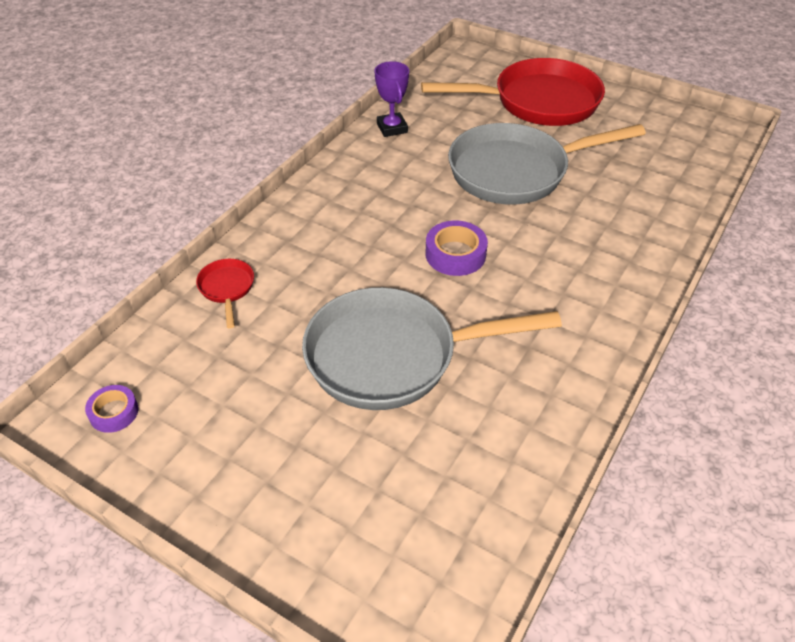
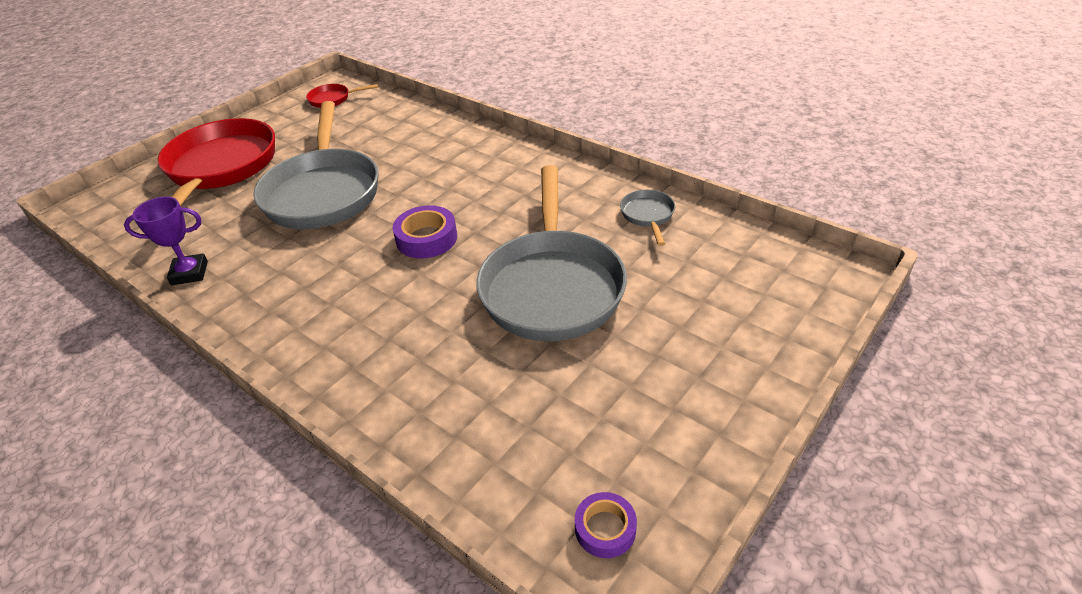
camera: 80 degrees left, 5 degrees down
(227, 289) = (418, 423): red pan -> red pan (333, 99)
(527, 437) = (648, 216): none -> grey pan

